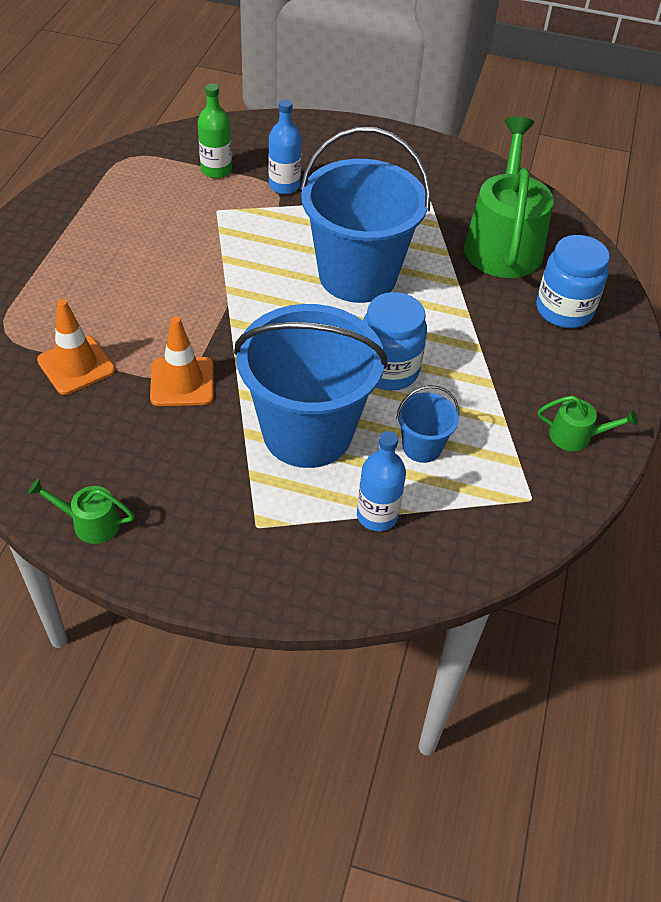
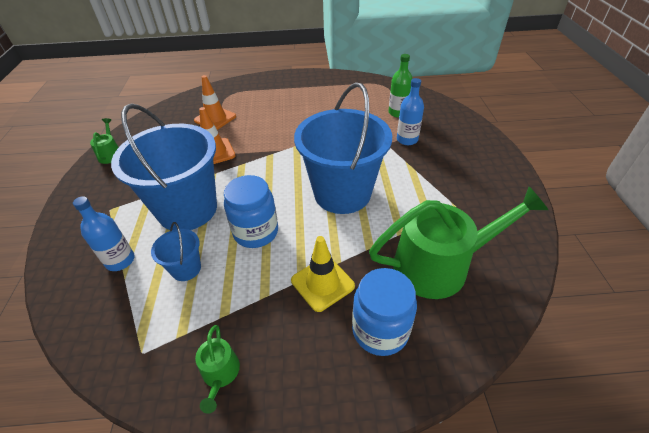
camera: 75 degrees right, 5 degrees down
(492, 333) = (322, 283): none -> yellow traffic cone

